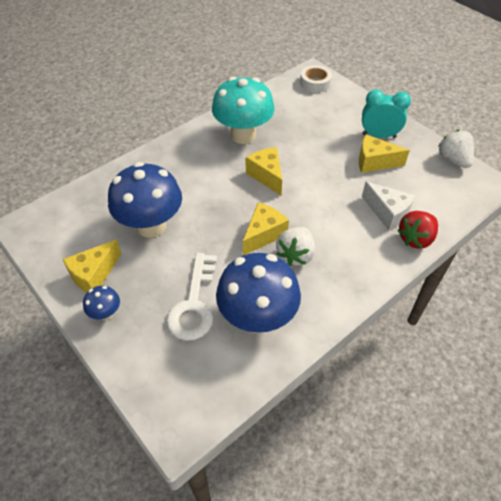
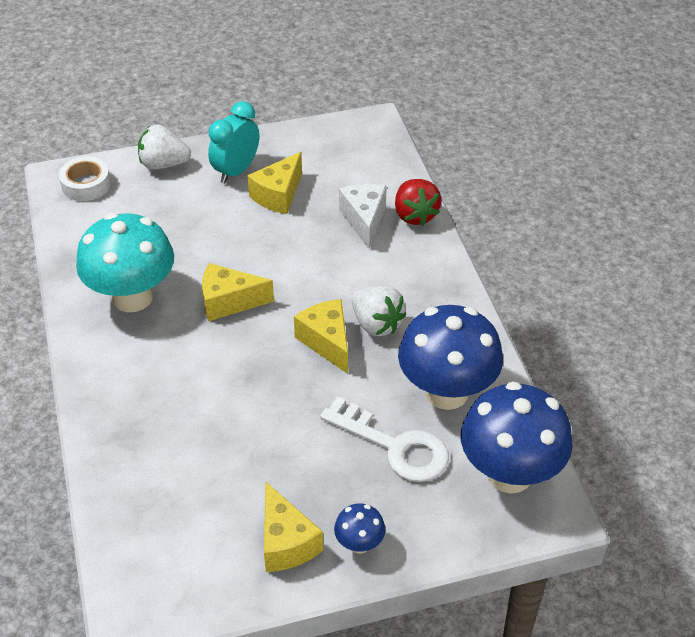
camera: 65 degrees left, 5 degrees down
(151, 226) = (237, 453): blue mushroom -> blue mushroom (509, 474)
(387, 213) = (364, 220): white cheese -> white cheese turned 75 degrees counterclockwise
(453, 160) = (322, 131): white strawberry -> white strawberry (163, 164)

